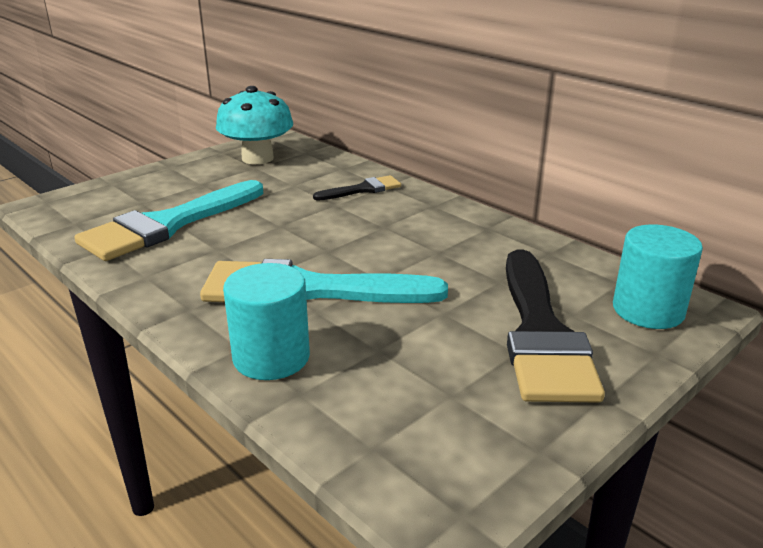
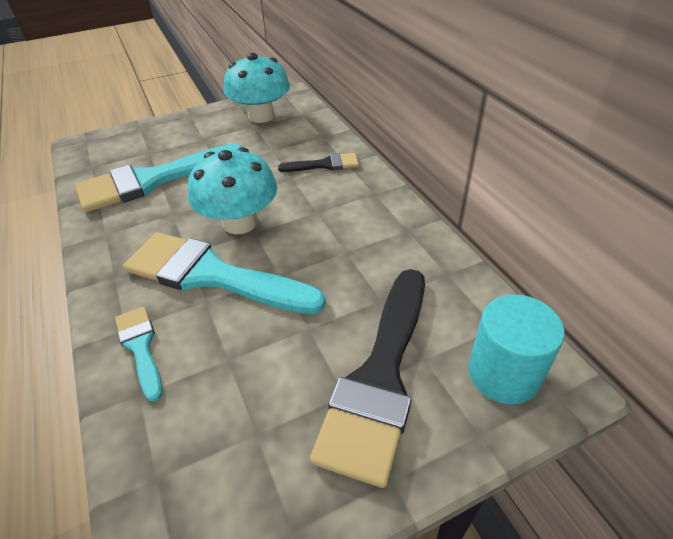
camera: 20 degrees right, 15 degrees up
(271, 357) = (141, 347): turquoise cylinder -> turquoise brush
(304, 245) = (240, 222): none -> turquoise mushroom

